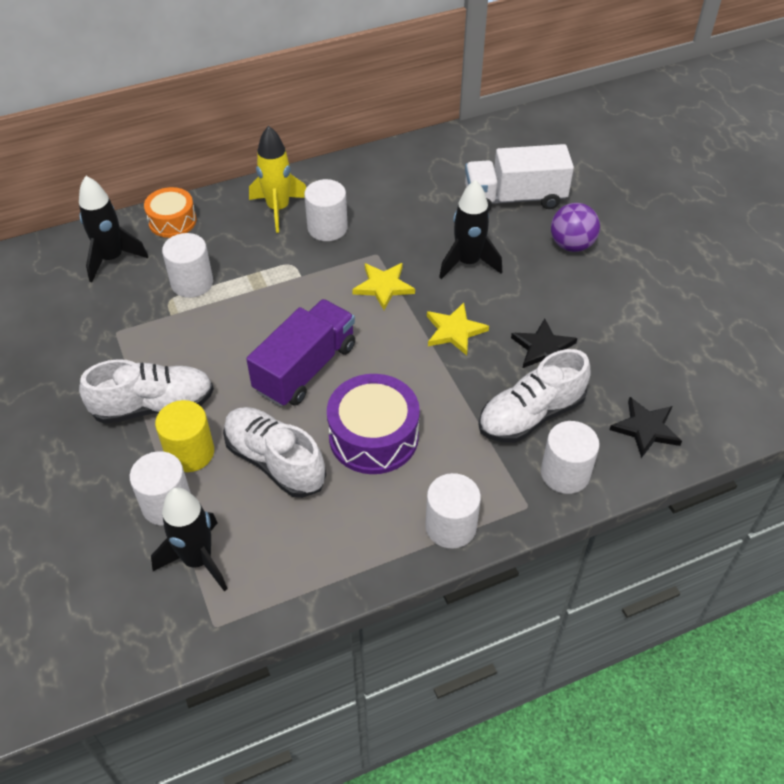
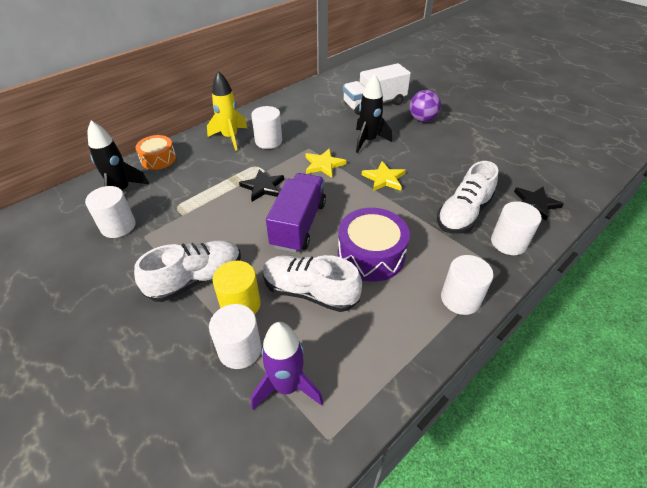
camera: 20 degrees left, 5 degrees down
(192, 283) = (189, 192): white cylinder -> white cylinder (118, 226)
(198, 560) = (287, 386): black rocket -> purple rocket
(543, 348) = (444, 175): black star -> black star (263, 187)

